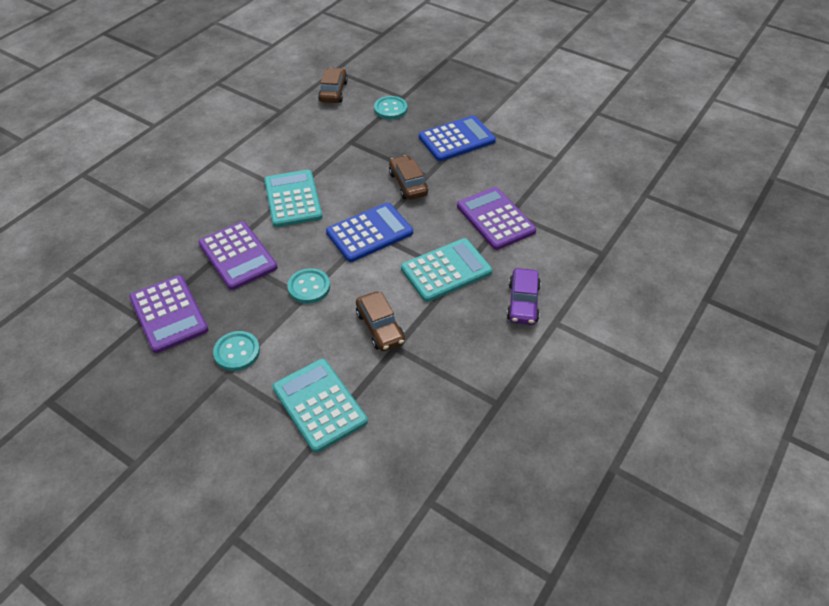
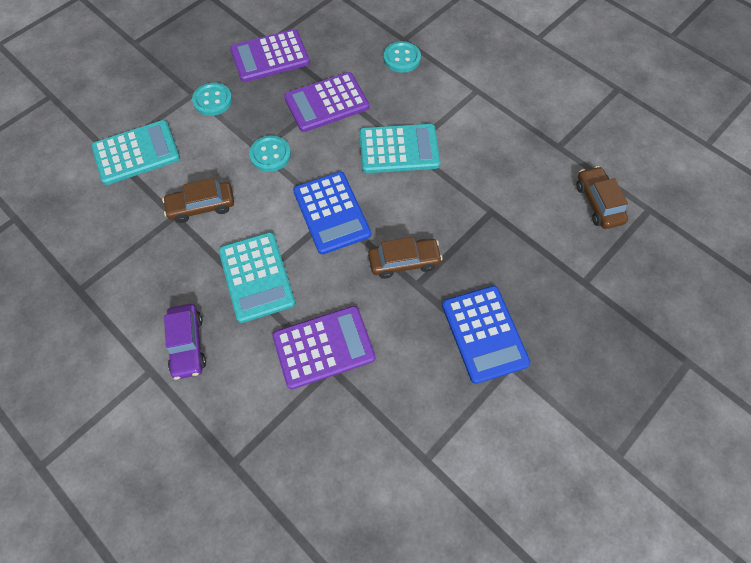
camera: 100 degrees right, 15 degrees up
(333, 92) = (598, 203): brown car -> brown car turned 120 degrees counterclockwise
(390, 109) = (557, 264): turquoise button -> turquoise button (402, 58)
(523, 303) = (188, 344): purple car -> purple car turned 120 degrees counterclockwise

